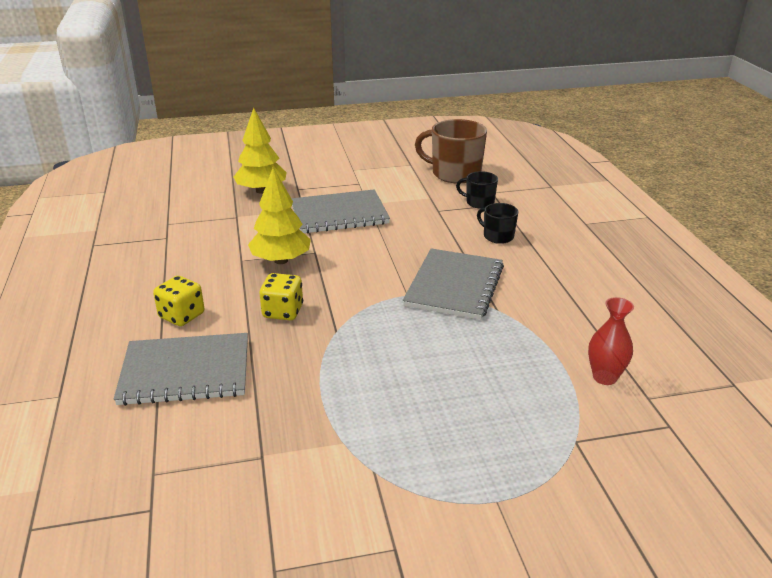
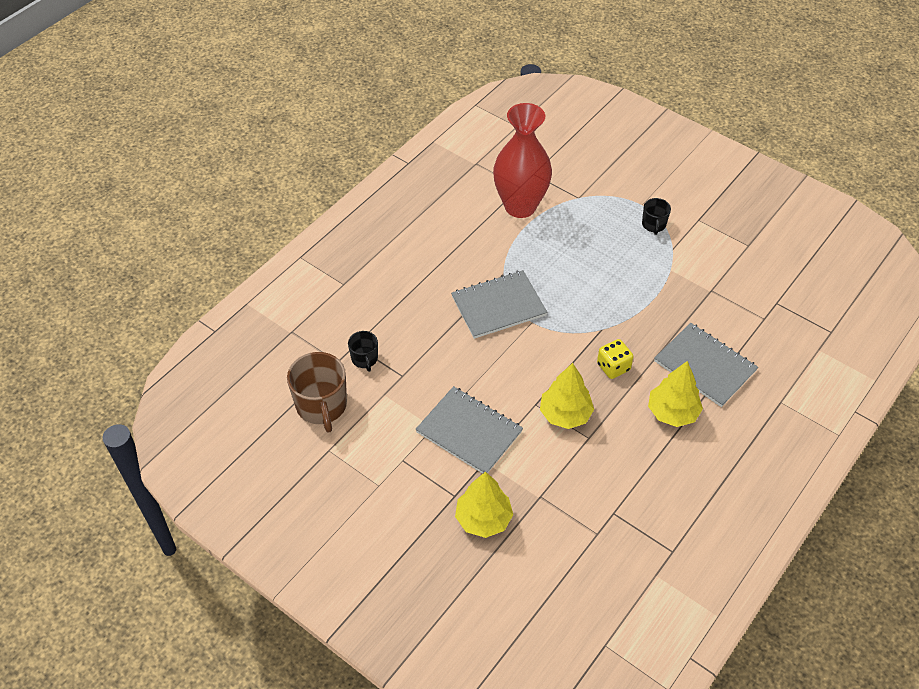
camera: 130 degrees left, 20 degrees up
(182, 316) = (672, 412): yellow dice -> yellow tree
(497, 236) = (411, 319): black mug -> black mug (653, 225)
(604, 377) = (520, 206): red vase -> red vase, size x2.25

